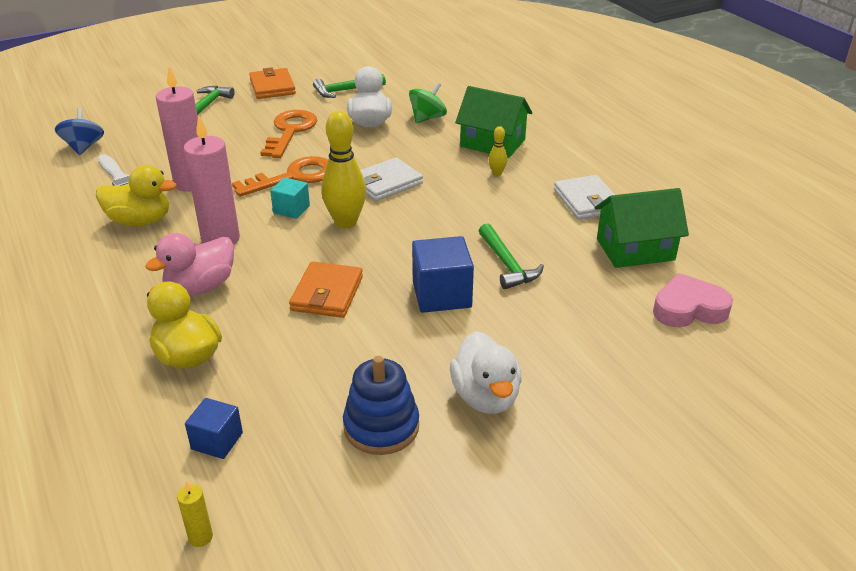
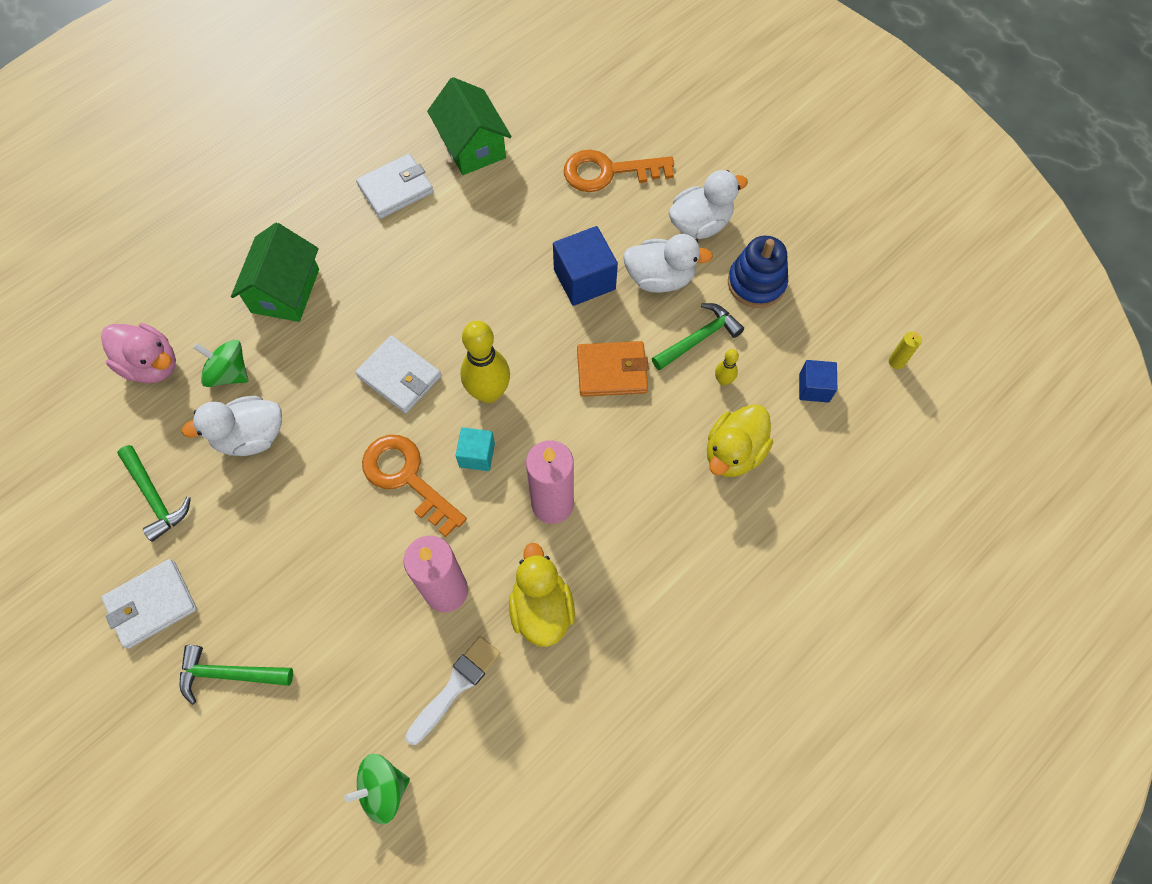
camera: 105 degrees left, 30 degrees up
(84, 147) = (383, 789): blue spinning top -> green spinning top
(200, 287) = (637, 486): pink duck -> pink duck (151, 365)
(272, 87) = (152, 605): orange wallet -> white wallet
(290, 131) = (291, 526): orange key -> orange key (608, 172)
(421, 348) = (660, 278): none -> white duck
(497, 173) = (355, 274): yellow bowling pin -> yellow bowling pin (723, 380)
(507, 264) = (523, 238): green hammer -> green hammer (699, 338)
(689, 309) = (549, 106): pink heart -> none

